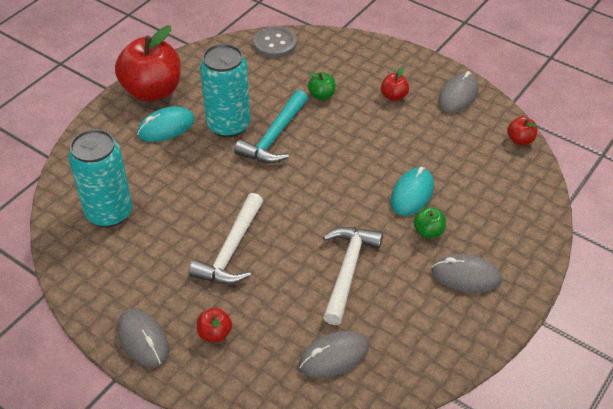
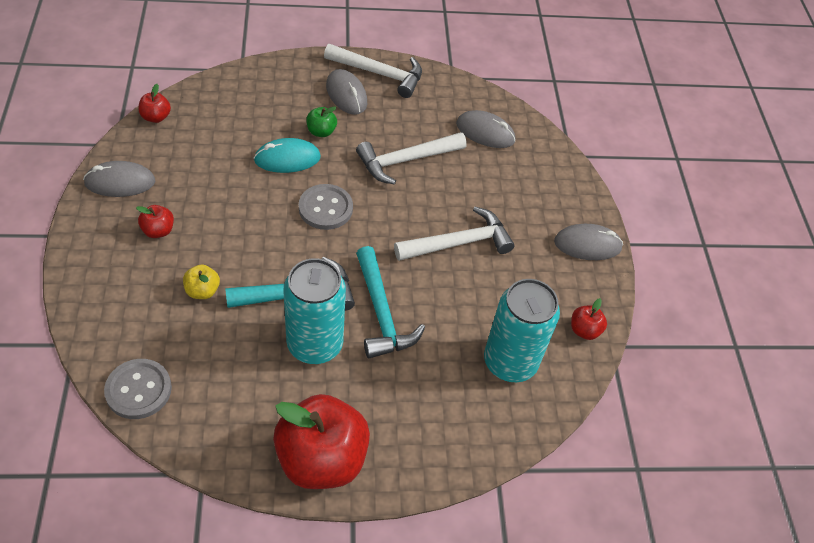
camera: 135 degrees left, 5 degrees up
(143, 339) = (587, 245): grey mouse -> grey mouse turned 75 degrees clockwise
(166, 127) = (365, 399): turquoise mouse -> none
(215, 333) = (537, 206): red apple -> red apple (584, 330)
(218, 169) = (381, 313): none -> turquoise hammer
(321, 95) = (202, 291): green apple -> yellow apple
(339, 190) = (325, 208): none -> grey button
(480, 320) = (379, 74): none -> white hammer

